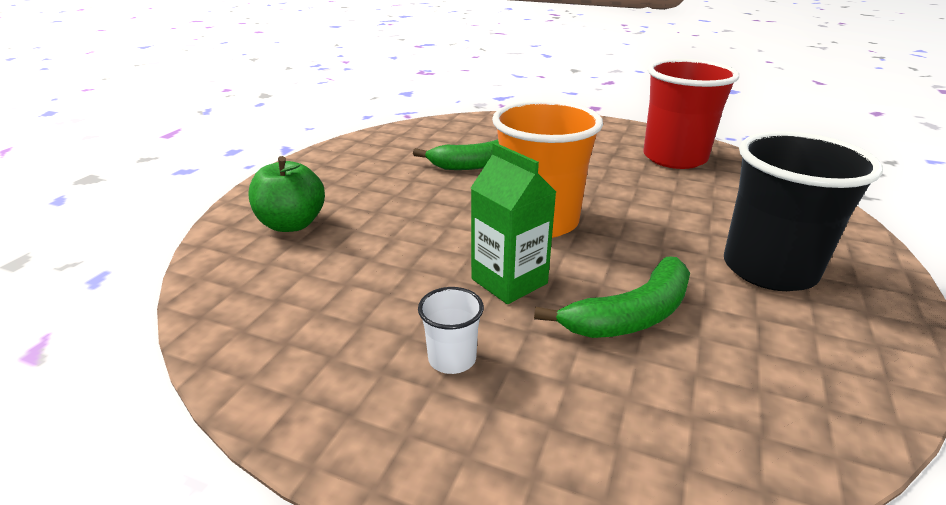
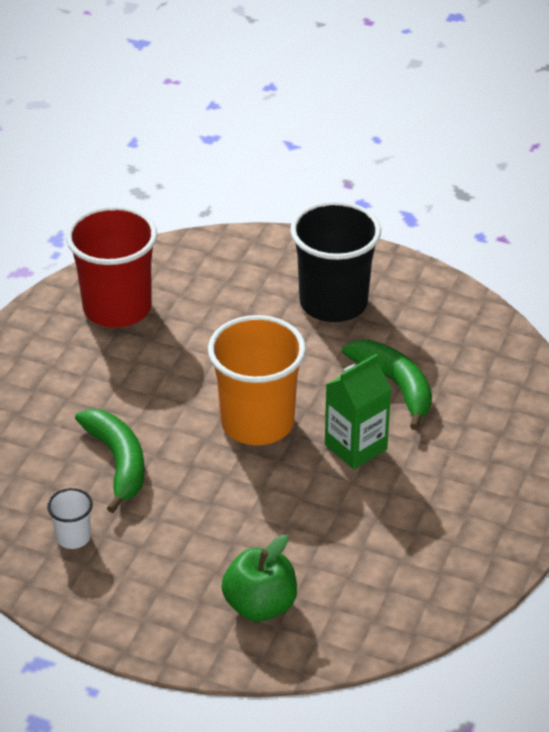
camera: 90 degrees left, 10 degrees up
(452, 359) = (449, 479): white cup -> white cup (73, 537)

